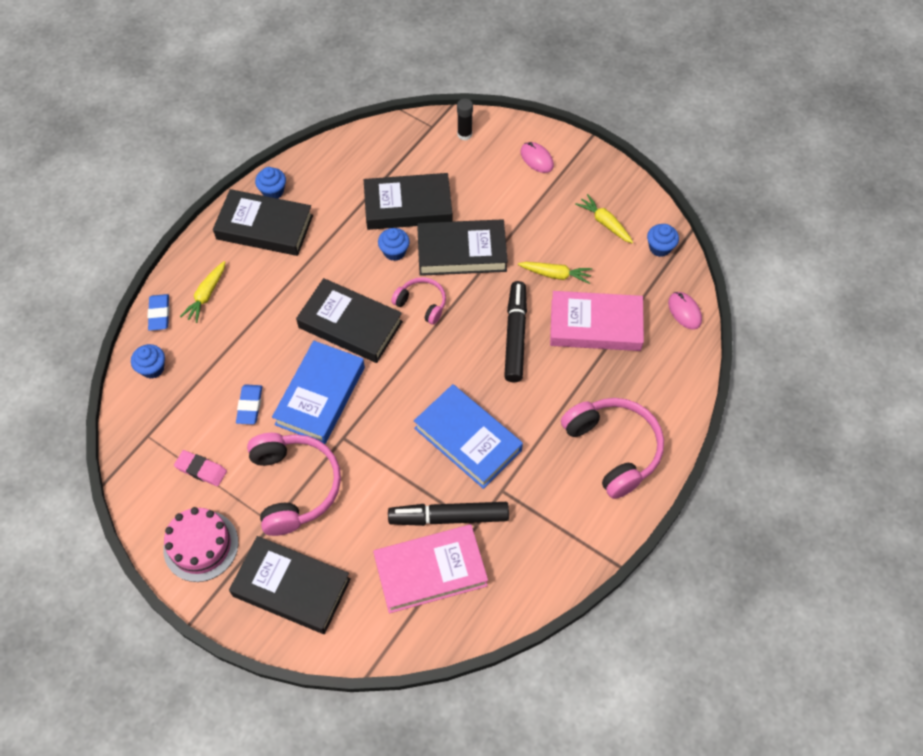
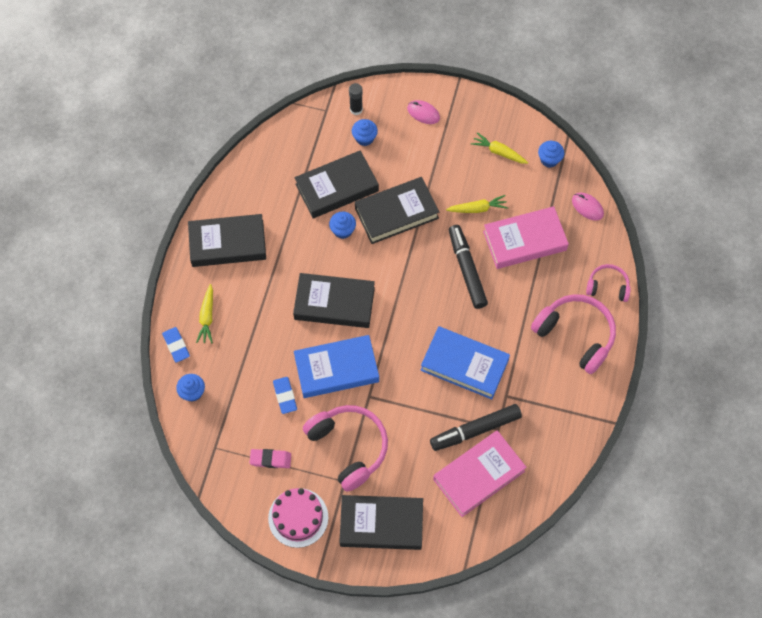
camera: 20 degrees left, 5 degrees up
(273, 191) = (220, 210): blue cupcake -> blue cupcake (364, 138)
(320, 396) = (336, 369): blue book -> blue book turned 75 degrees clockwise
(422, 303) = (383, 267): pink headphones -> pink headphones (607, 286)

